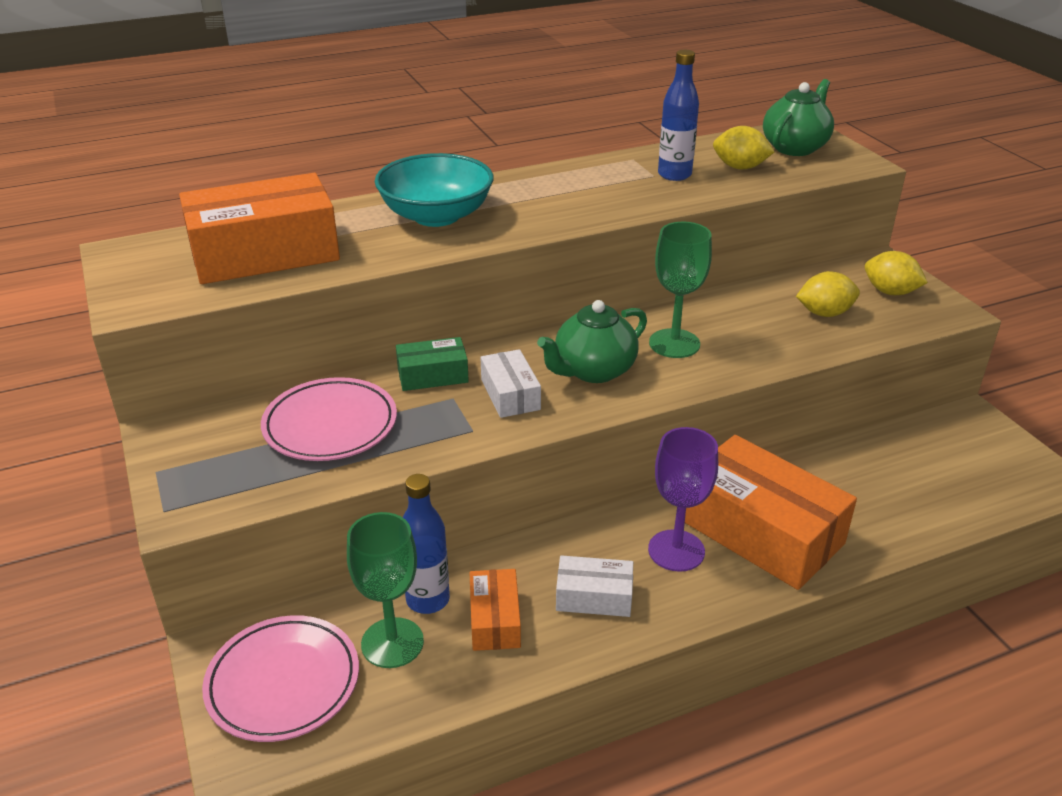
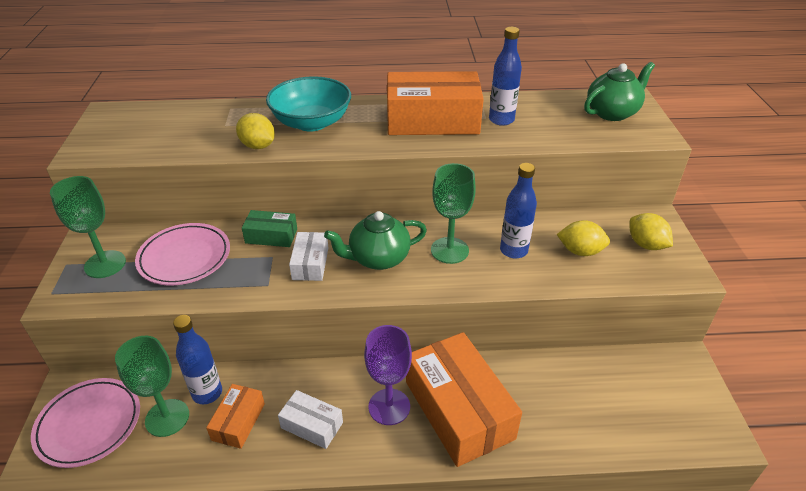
camera: 20 degrees right, 5 degrees up
(217, 458) = (105, 264): none -> green goblet
(264, 253) = (185, 130): orange box -> orange box (432, 120)
(740, 167) = (555, 122): yellow lemon -> yellow lemon (258, 146)
(749, 328) = (513, 250): none -> blue bottle

